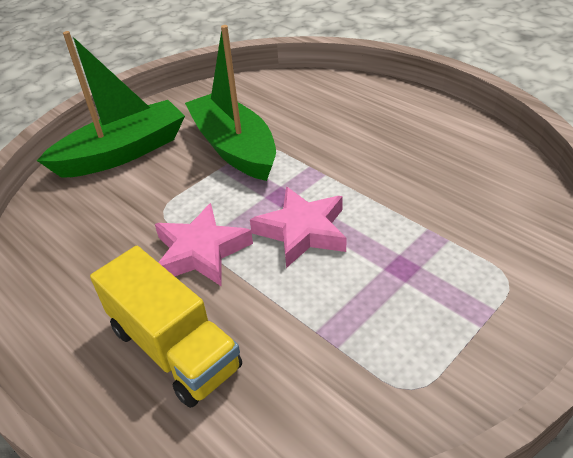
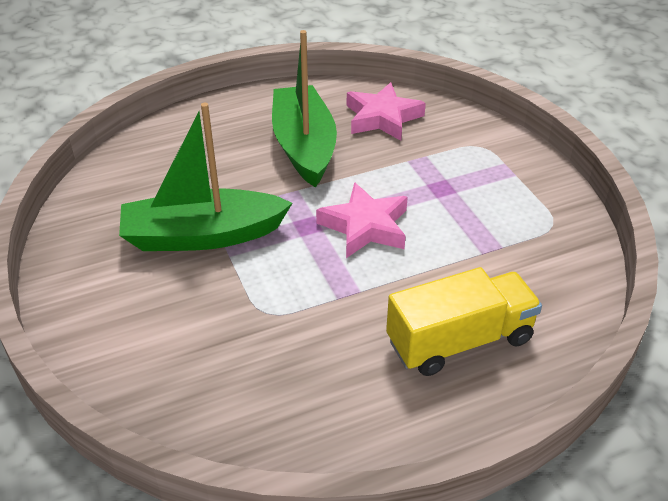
camera: 70 degrees left, 0 degrees up
(123, 153) = (129, 327): green boat -> green boat (304, 146)
(201, 251) = (349, 297): pink star -> pink star (382, 118)

